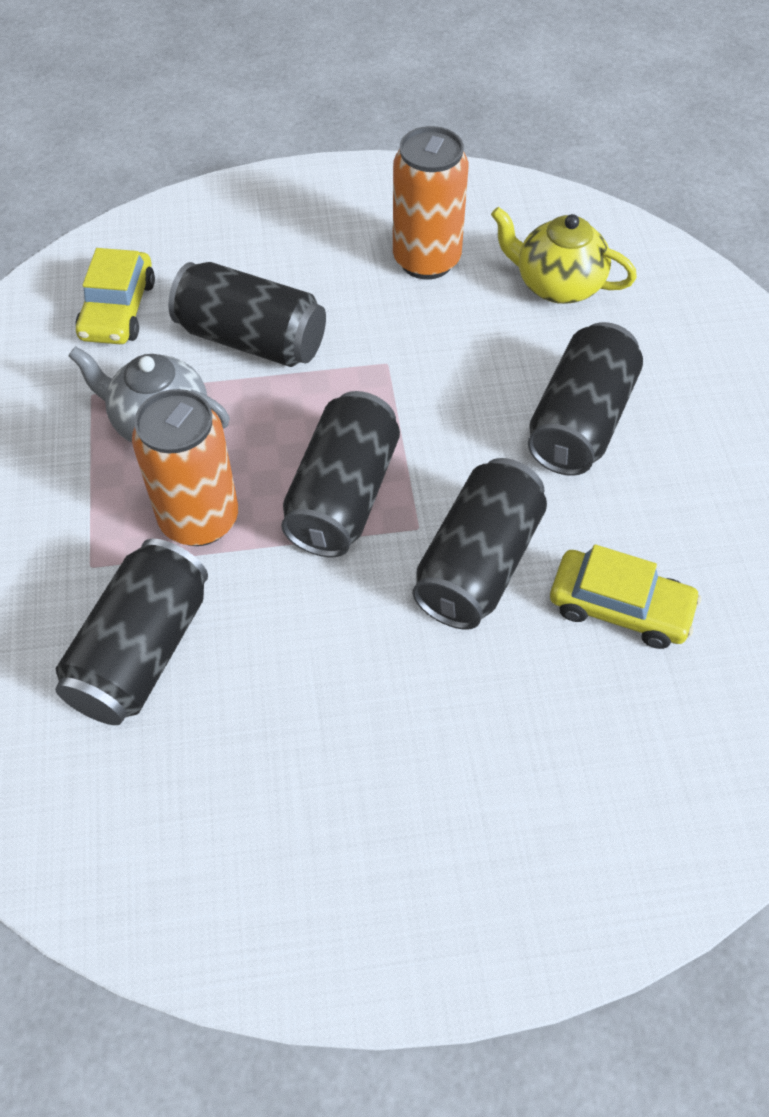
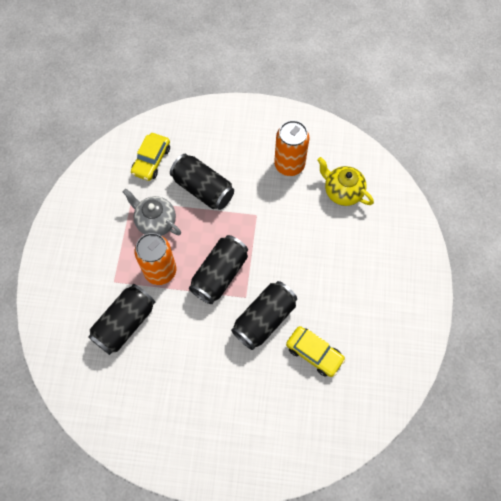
camera: 15 degrees right, 10 degrees up
(580, 421) = (328, 264): black can -> none

